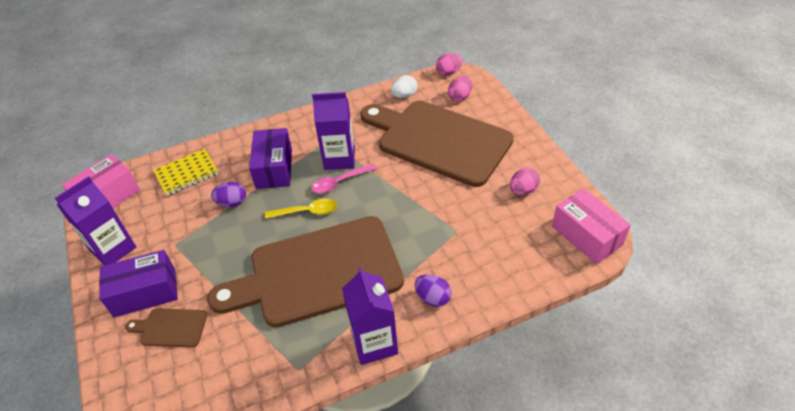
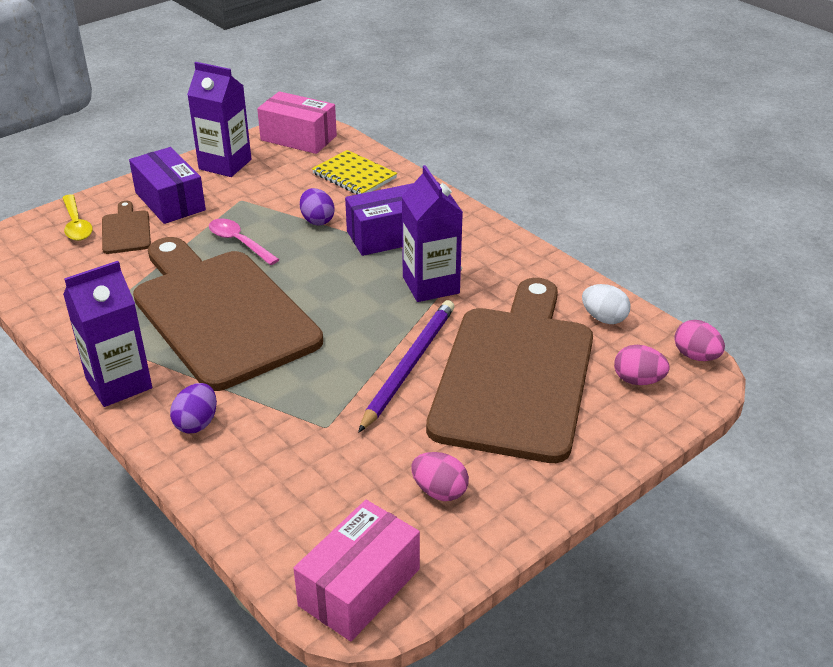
camera: 70 degrees right, 10 degrees down
(307, 211) = (321, 281): yellow spoon -> yellow spoon (76, 225)
(339, 182) = (384, 296): pink spoon -> pink spoon (238, 242)
(414, 183) = (409, 365): none -> purple pencil

